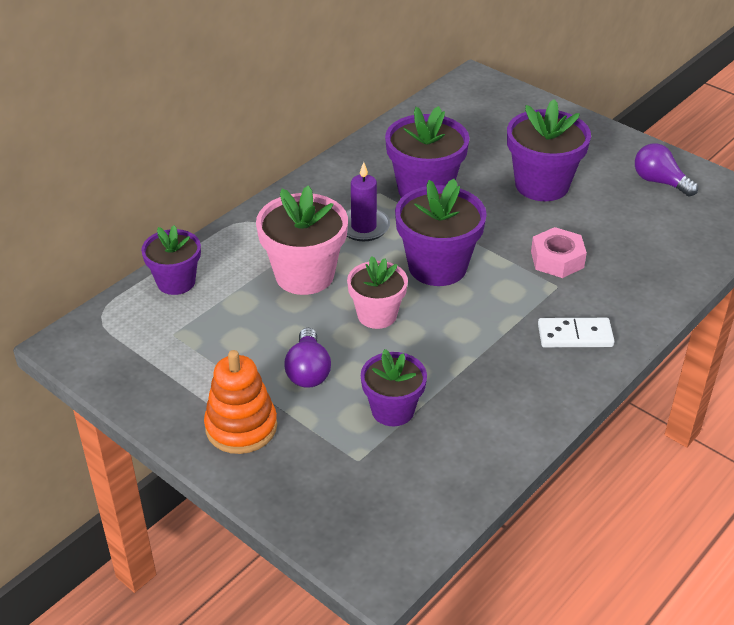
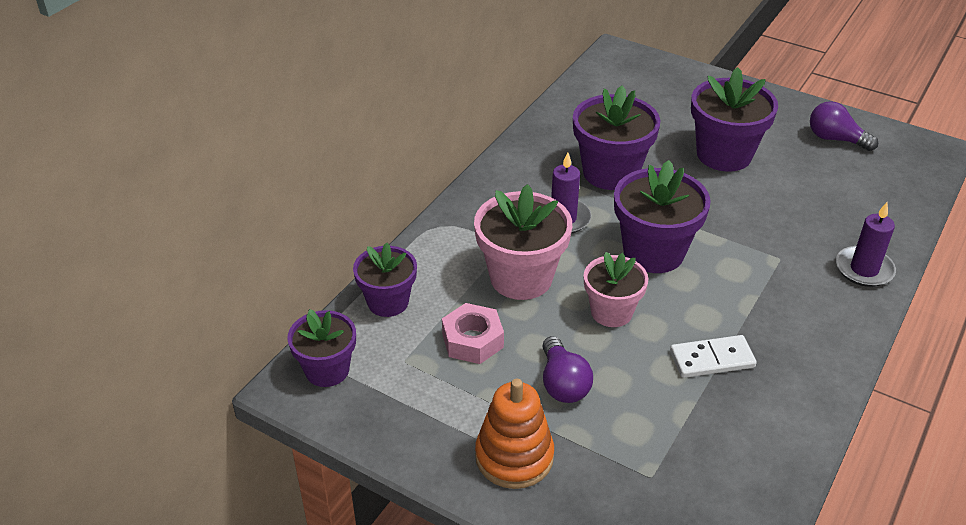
camera: 10 degrees left, 0 degrees up
(393, 410) = (666, 415): purple flower pot -> purple flower pot (327, 370)
(557, 259) = (768, 230): pink nut -> pink nut (472, 340)
(575, 335) = (817, 308): white domino -> white domino (712, 359)
(636, 305) = (864, 269): none -> purple candle

